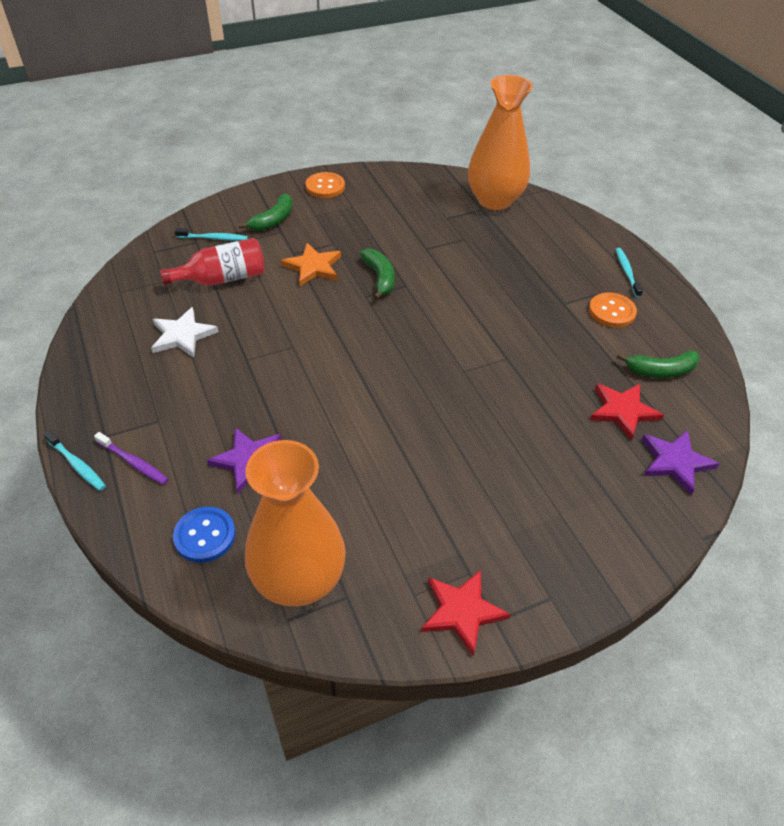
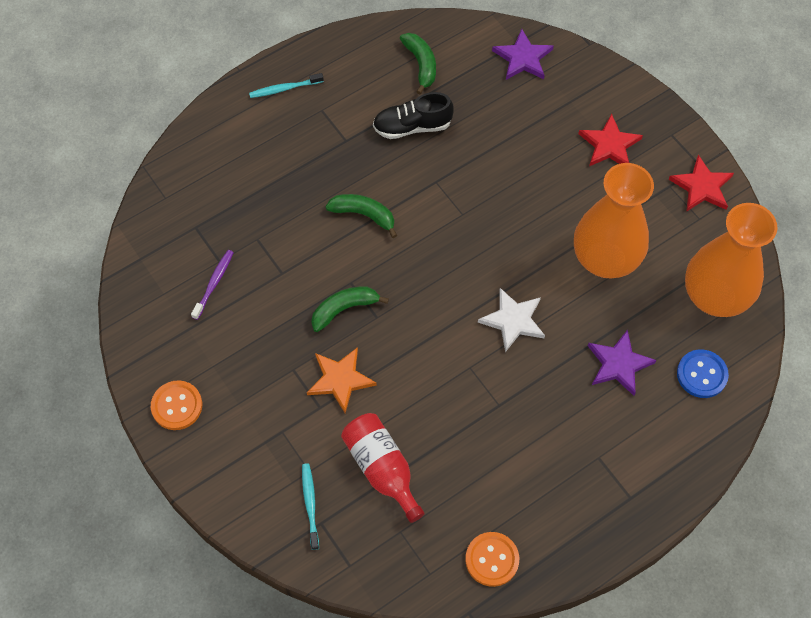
camera: 100 degrees left, 15 degrees up
(77, 465) = (669, 507): turquoise toothbrush -> none
(133, 462) = (651, 459): purple toothbrush -> purple toothbrush (214, 283)
(182, 335) = (482, 478): white star -> white star (513, 320)
(273, 220) = (260, 447): green banana -> green banana (364, 215)
(494, 200) = (174, 216): orange vase -> orange vase (605, 259)
(577, 351) = (412, 126): none -> black shoe
(612, 311) = (349, 101): orange button -> orange button (492, 559)
(622, 411) = (477, 92): red star -> red star (609, 145)

